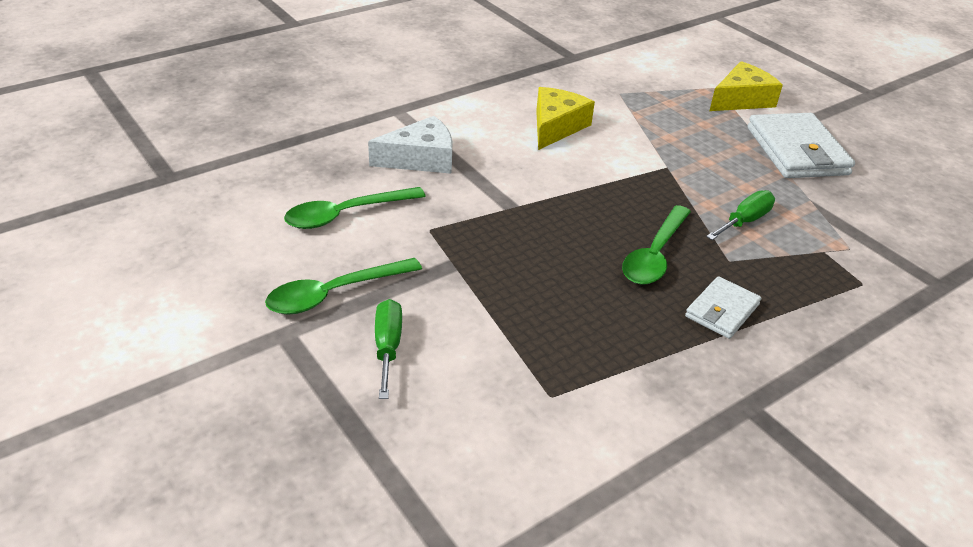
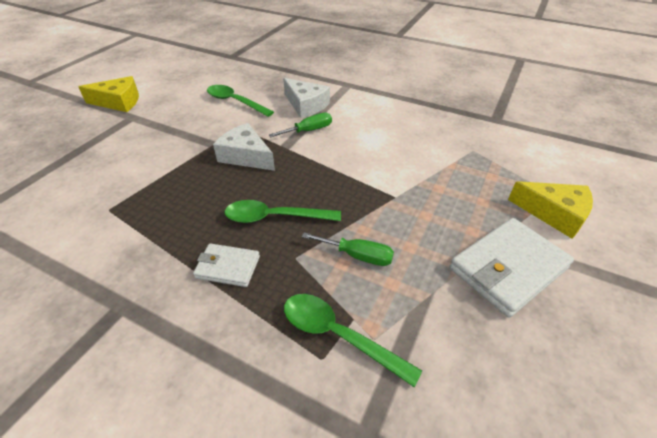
camera: 65 degrees right, 5 degrees up
(334, 294) = (167, 119): green spoon -> green spoon (338, 335)
(388, 347) = (132, 146): green screwdriver -> green screwdriver (309, 130)
(510, 243) = (246, 156): none -> white cheese
(556, 126) = (393, 137): yellow cheese -> yellow cheese (119, 102)

